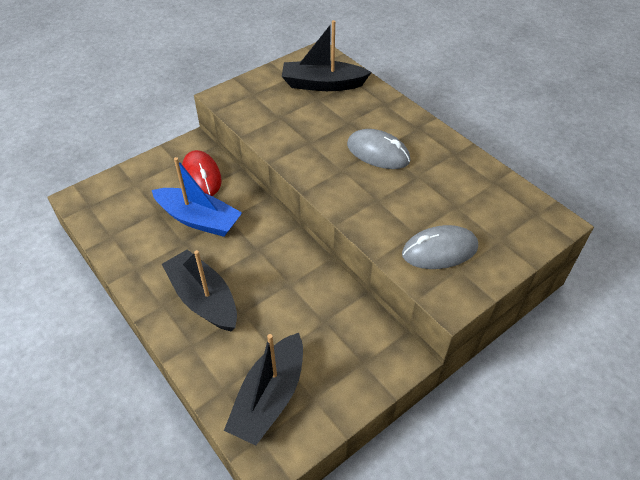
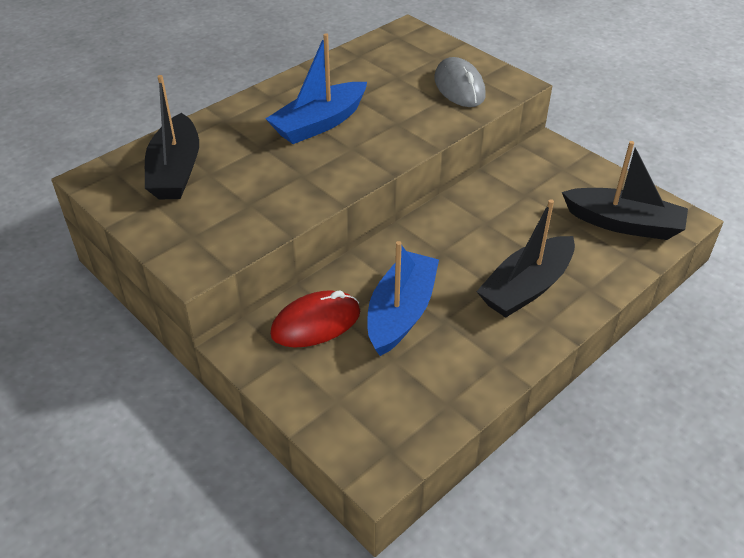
camera: 95 degrees left, 5 degrees down
(378, 153) = (319, 123): grey mouse -> blue boat

